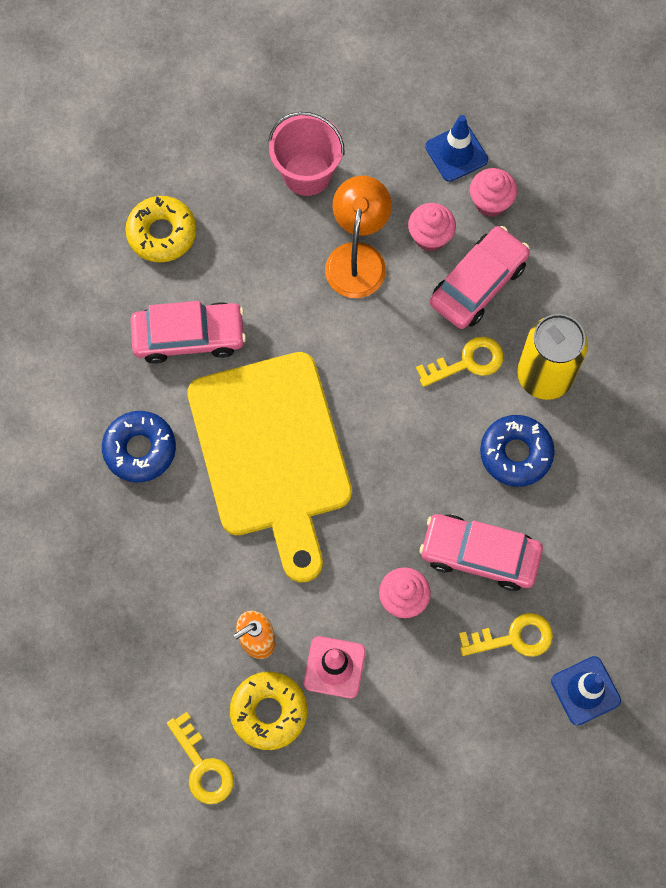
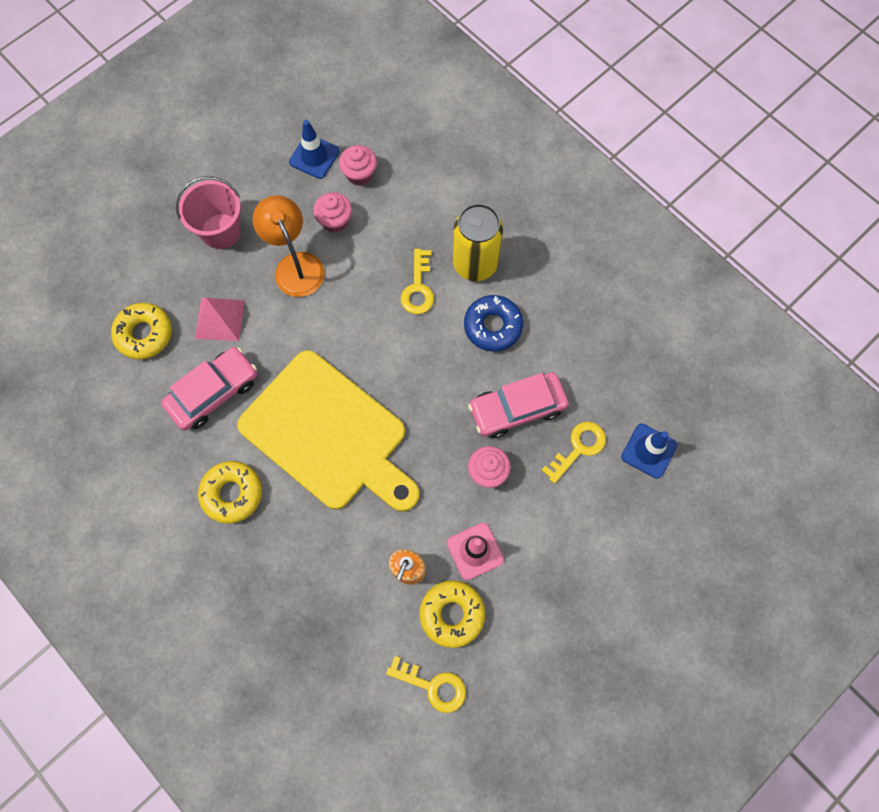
camera: 35 degrees left, 0 degrees up
(140, 449) = (232, 493): blue donut -> yellow donut
(245, 265) = (220, 319): none -> pink pyramid
(467, 362) = (418, 287): yellow key -> yellow key turned 150 degrees clockwise
(478, 284) = (389, 232): pink car -> none

